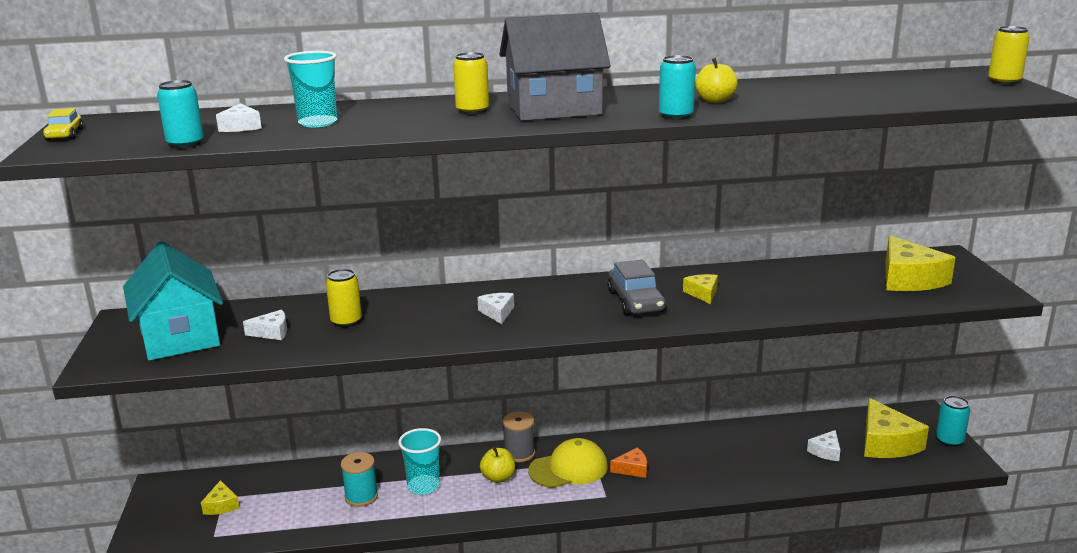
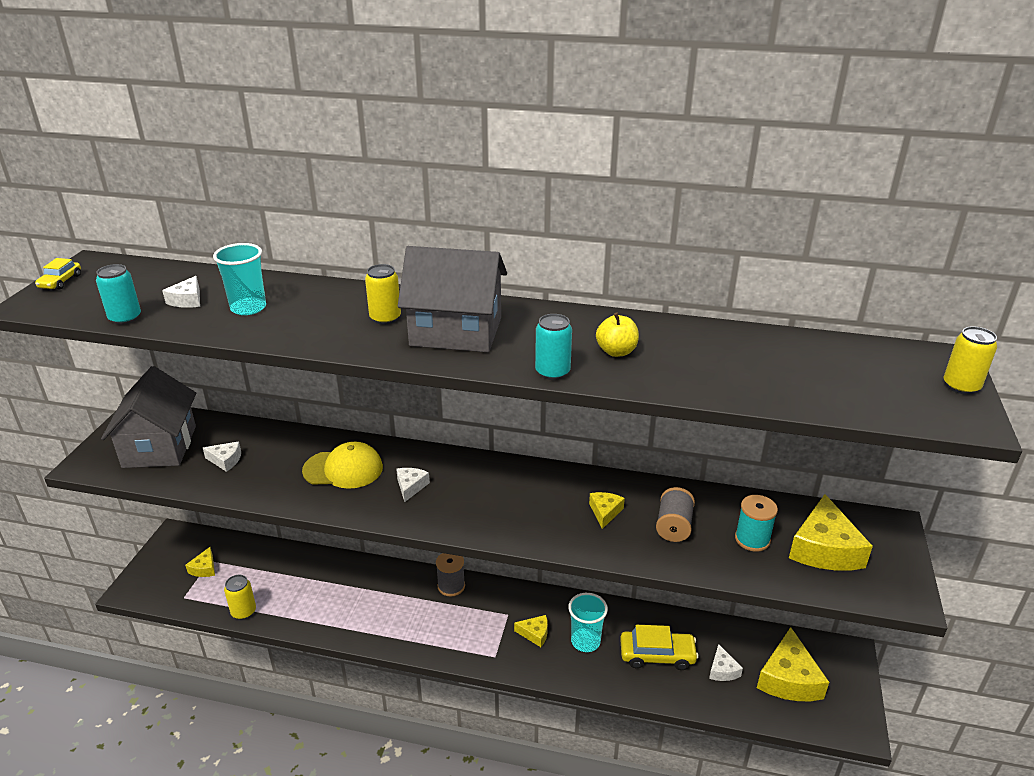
camera: 20 degrees right, 10 degrees up
(180, 337) = (160, 446): turquoise house -> grey house
(346, 322) = (287, 463): yellow can -> yellow can (243, 612)
(361, 497) = (306, 593): turquoise spool -> turquoise spool (752, 539)
(423, 486) = (357, 597): turquoise cup -> turquoise cup (585, 641)
(498, 478) = (419, 607): yellow apple -> none
(568, 469) = (481, 616): yellow cap -> yellow cap (343, 469)
(632, 469) = (535, 634): orange cheese -> yellow cheese
(635, 301) = (537, 506): grey car -> none
(760, 456) = (657, 655): none -> yellow car
(772, 290) = (673, 526): none -> grey spool
(826, 451) = (722, 670): white cheese -> white cheese turned 60 degrees counterclockwise
(949, 440) = (856, 696): turquoise can -> none

